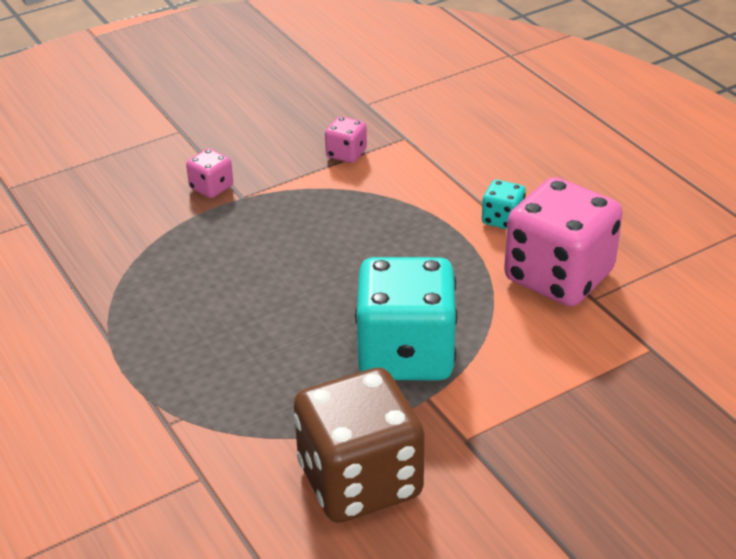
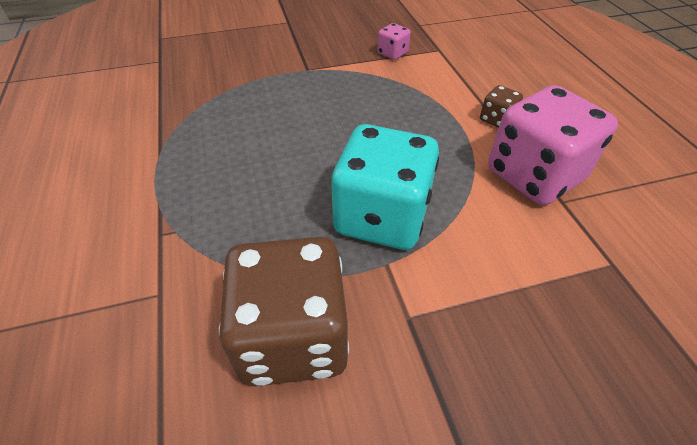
camera: 15 degrees right, 10 degrees up
(211, 187) = (289, 59): pink dice -> none
(502, 219) = (497, 119): turquoise dice -> brown dice

